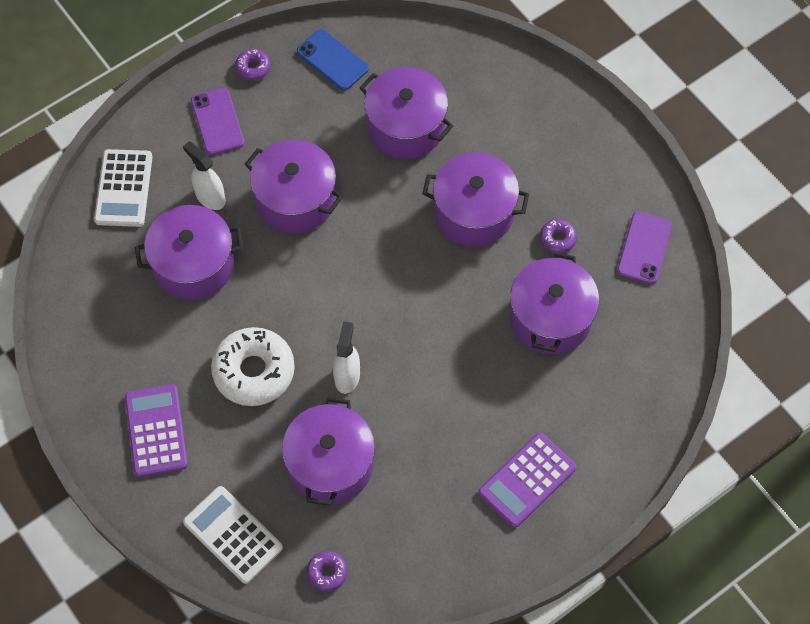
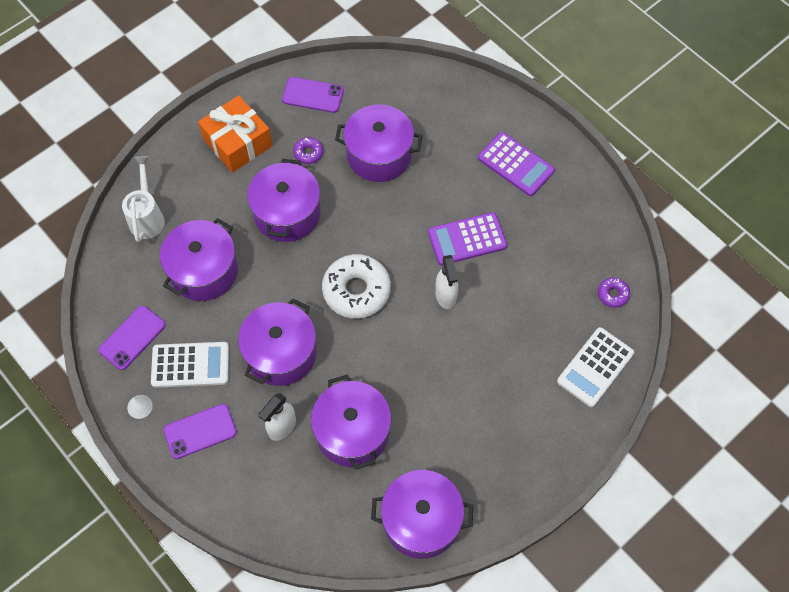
camera: 95 degrees left, 0 degrees up
(124, 188) = (276, 507): white calculator -> white calculator (190, 365)
(156, 431) = (514, 441): purple calculator -> purple calculator (467, 239)
(253, 68) = (139, 406): purple donut -> white cone
(254, 371) = (450, 368): white donut -> white donut (356, 290)
(330, 464) = (524, 301): purple pot -> purple pot (421, 520)
(332, 60) = (132, 337): blue phone -> purple phone
(347, 376) = (446, 296): white spray bottle -> white spray bottle turned 105 degrees counterclockwise
(480, 72) = (147, 217): none -> white watering can
(576, 163) = (237, 143): none -> orange gift

